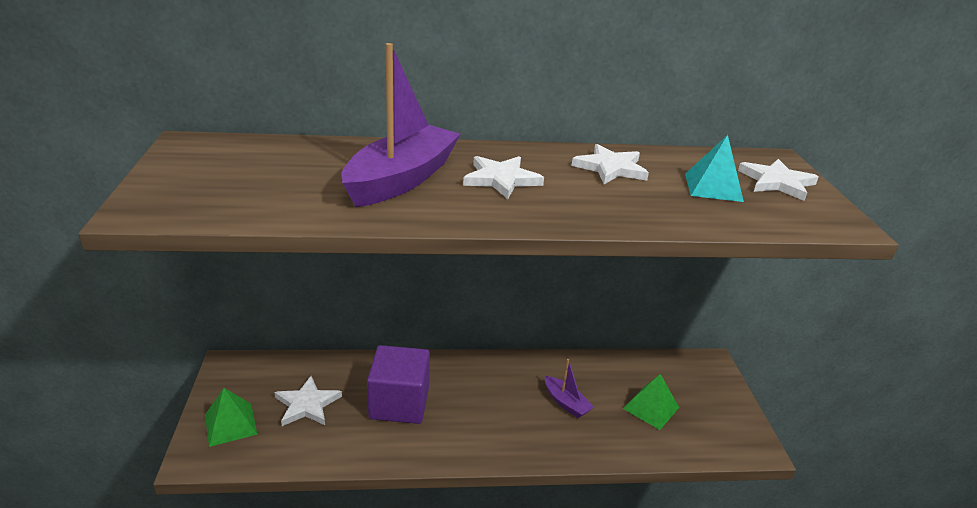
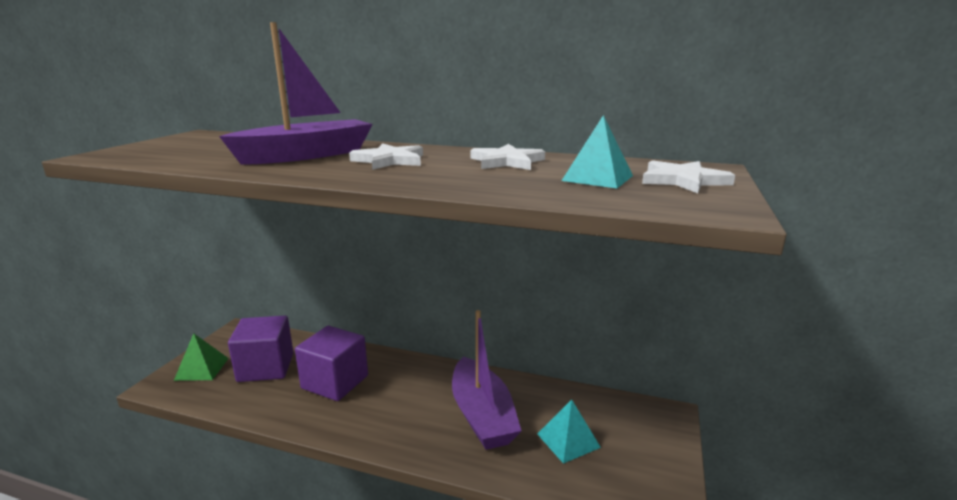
camera: 25 degrees right, 10 degrees down
(307, 404) = (266, 367): white star -> purple cube
(566, 403) = (482, 415): purple boat -> purple boat, size x2.06
(651, 408) = (568, 440): green pyramid -> turquoise pyramid

